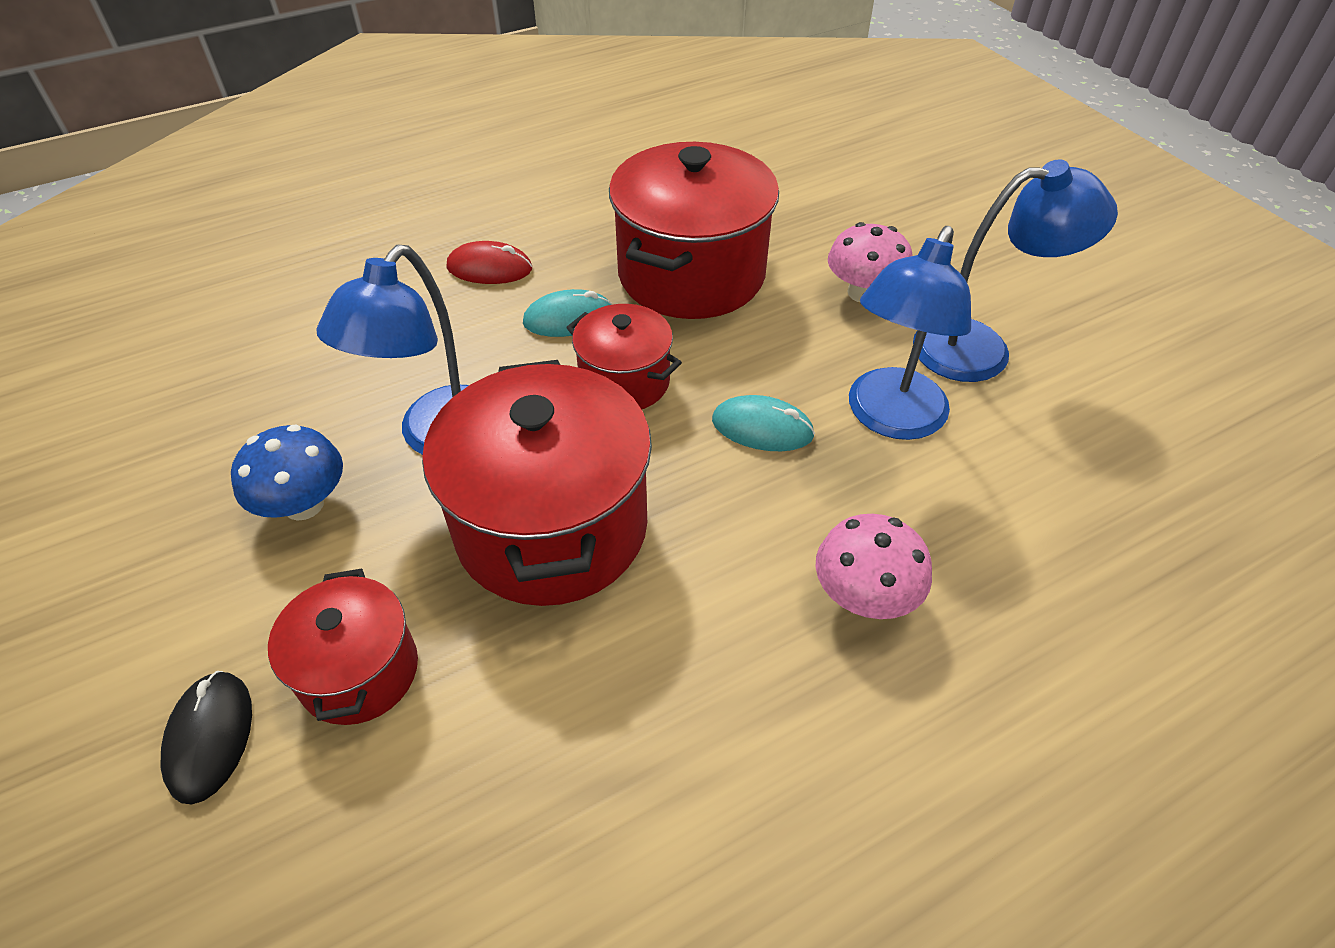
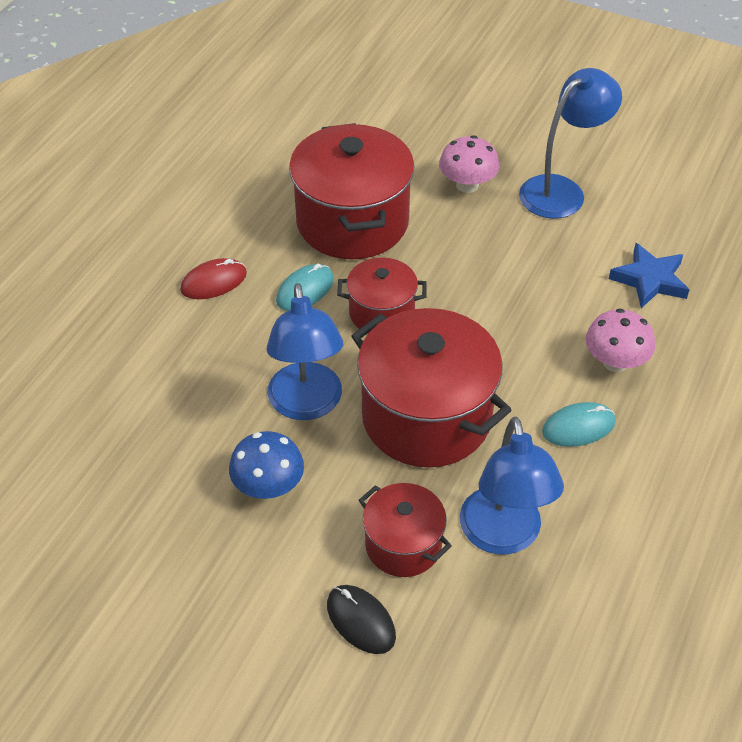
camera: 35 degrees left, 0 degrees up
(762, 428) = (486, 300): turquoise mouse -> turquoise mouse (578, 427)
(890, 419) = (548, 258): blue lamp -> blue lamp (503, 536)
(1012, 513) = (649, 280): none -> blue star

